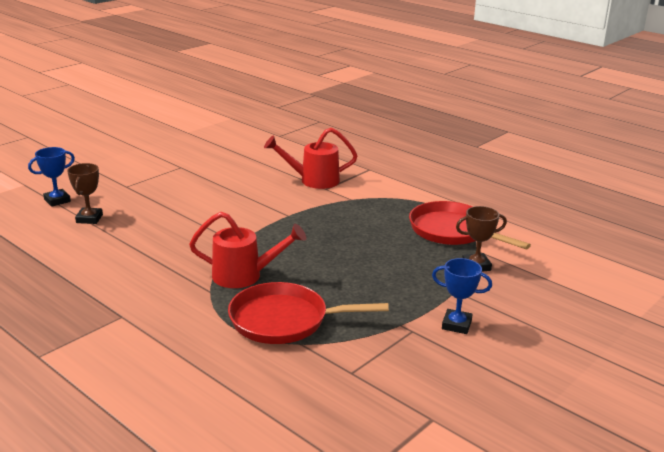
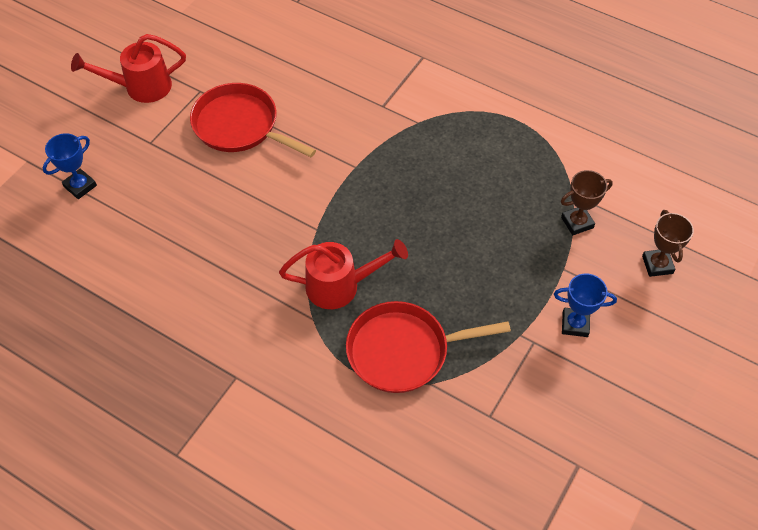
camera: 10 degrees left, 30 degrees up
(89, 219) = (132, 214): brown trophy -> brown trophy (657, 265)
(313, 180) = (364, 92): red watering can -> red watering can (141, 87)
(452, 231) = (540, 164): red pan -> red pan (239, 126)

